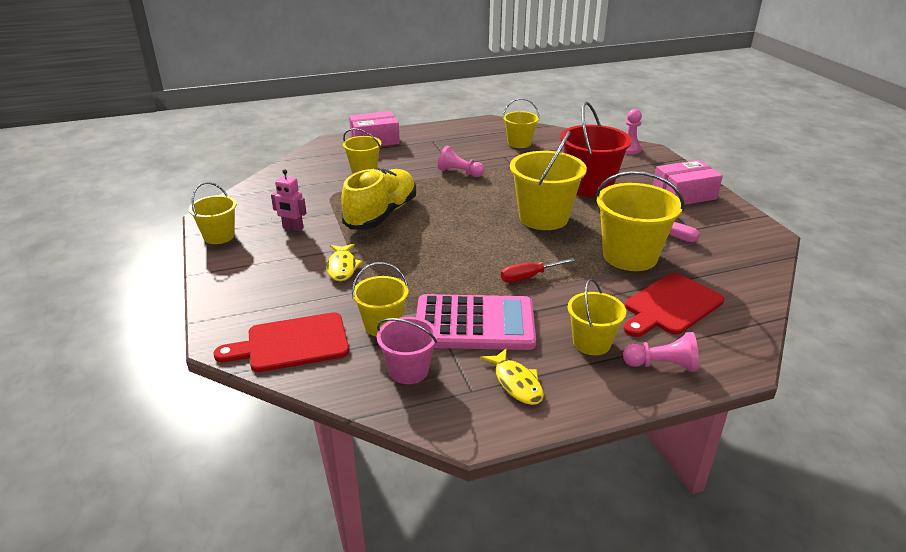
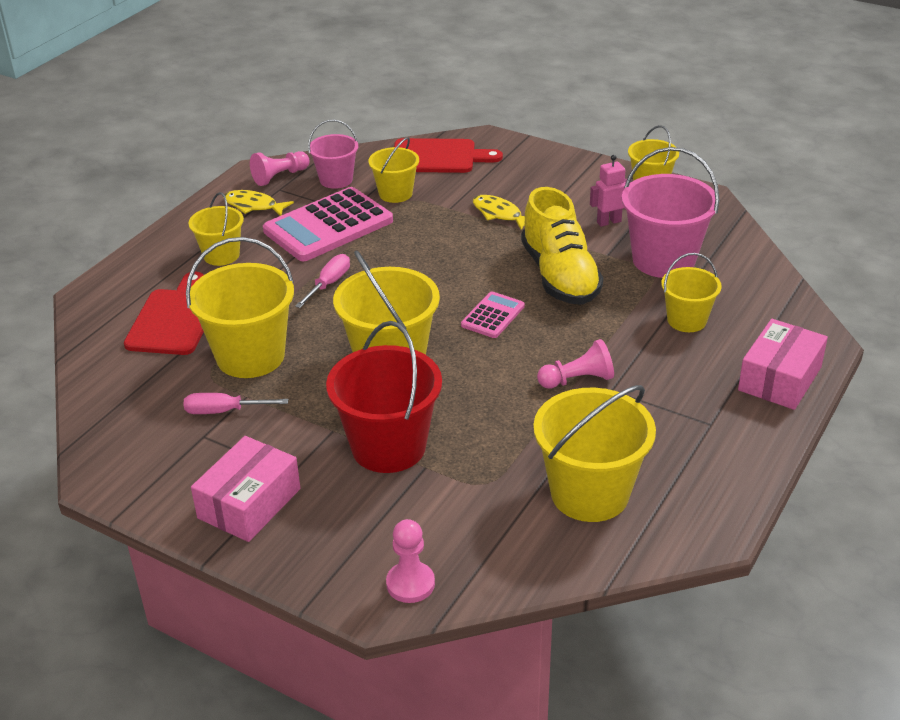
camera: 140 degrees right, 5 degrees up
(292, 343) = (438, 157): red cutting board -> red cutting board turned 60 degrees clockwise
(313, 196) = (663, 260): none -> pink bucket
(453, 213) = (493, 316): none -> pink calculator
(519, 143) = (589, 493): yellow bucket -> yellow bucket, size x1.71
(528, 277) = (329, 283): red screwdriver -> pink screwdriver
(662, 365) = (153, 265): pink pawn -> pink pawn (280, 176)

